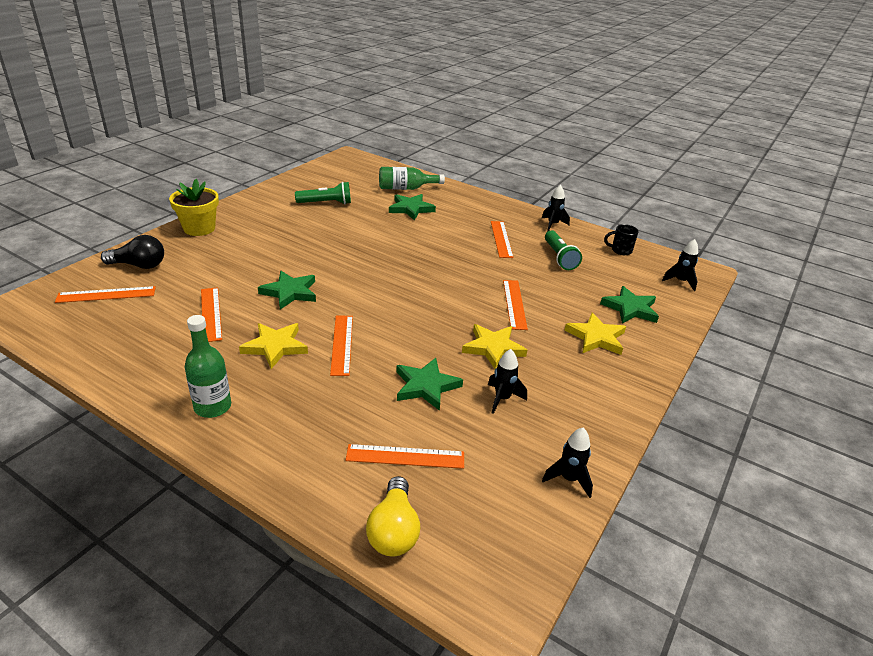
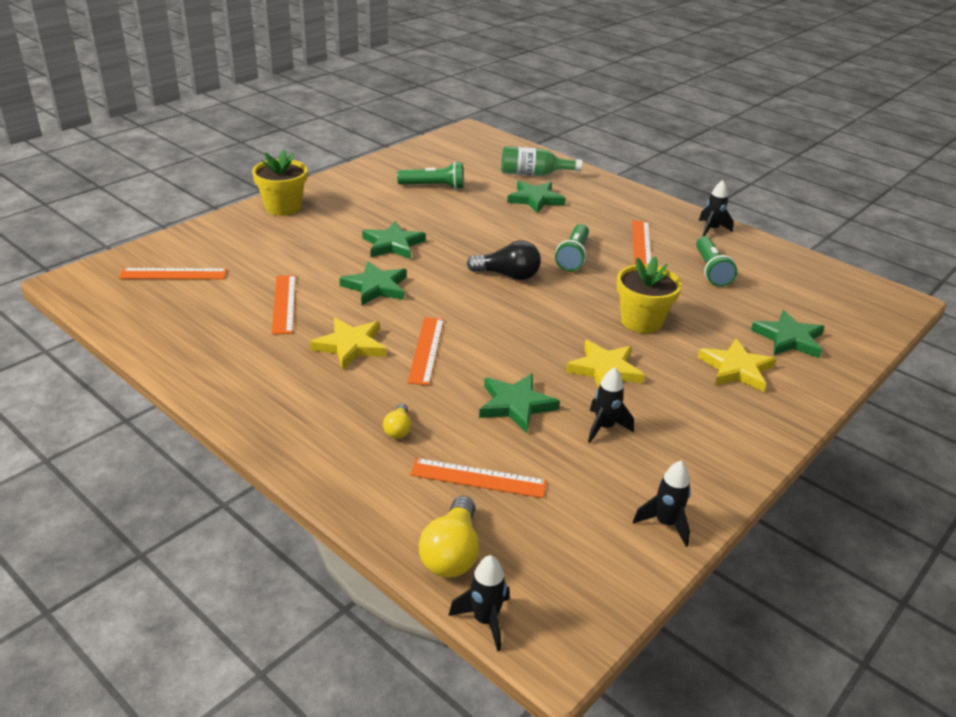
camera: 10 degrees right, 0 degrees up
(139, 265) = (212, 244): black light bulb -> black light bulb (507, 275)
(212, 407) = (273, 404): green bottle -> none
(299, 254) = (393, 244): none -> green star
(328, 419) = (398, 429): none -> yellow light bulb
(450, 254) = (573, 256): none -> green flashlight
(514, 304) = (641, 321): orange ruler -> yellow flower pot
(620, 250) = (793, 267): black mug -> none
(680, 281) = (864, 311): black rocket -> black rocket (485, 620)

